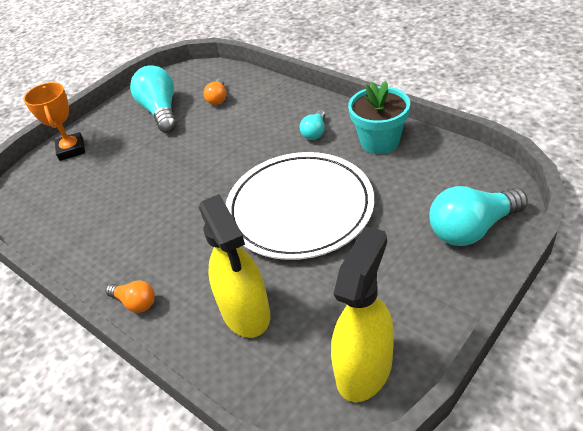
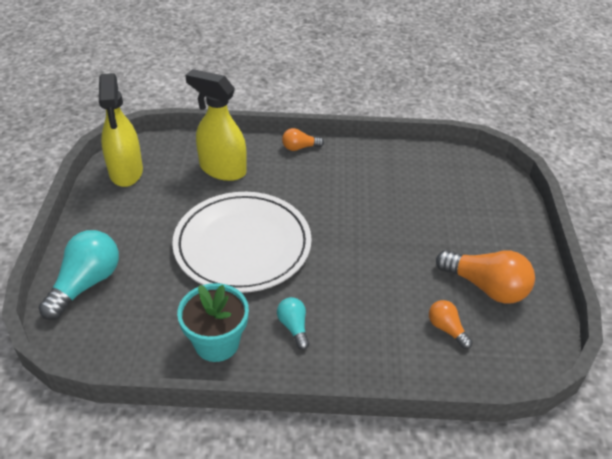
camera: 135 degrees right, 0 degrees up
(71, 149) = (507, 215): orange trophy -> none
(161, 111) = (486, 287): turquoise light bulb -> orange light bulb

